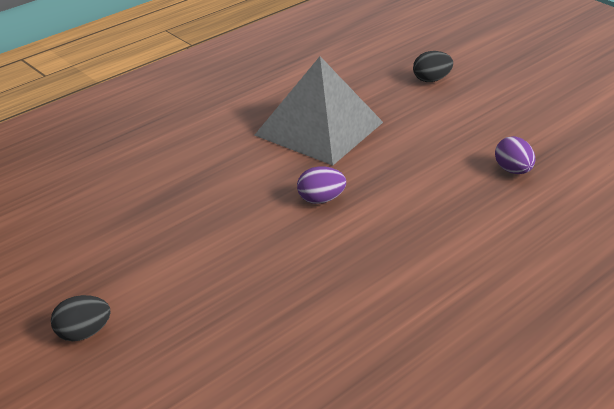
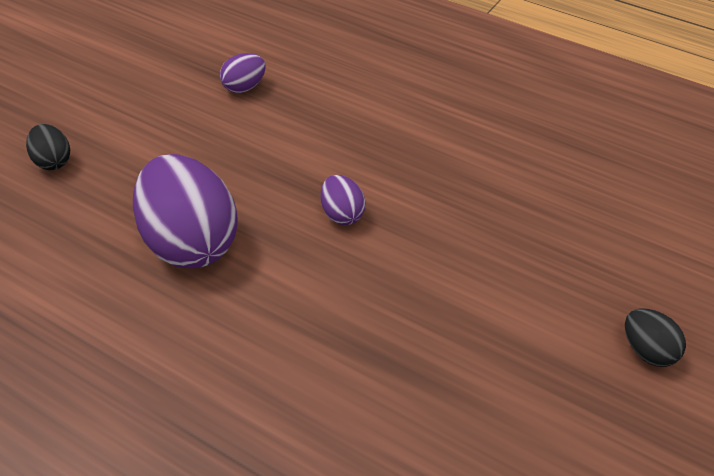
camera: 105 degrees left, 10 degrees up
(319, 128) = (190, 243): grey pyramid -> purple egg

